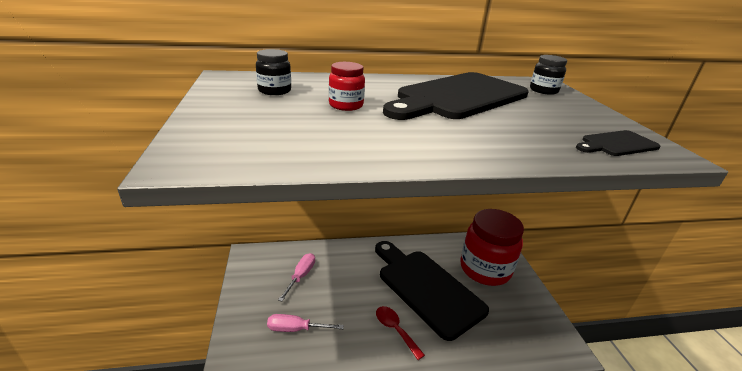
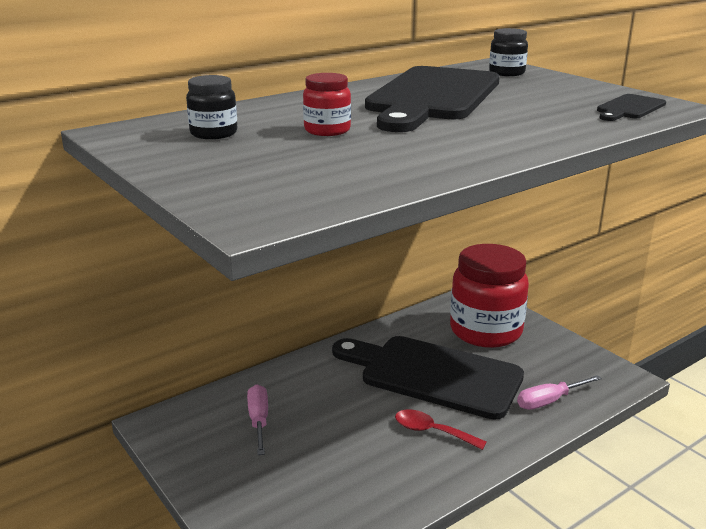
camera: 25 degrees left, 5 degrees down
(296, 329) = (307, 479): pink screwdriver -> pink screwdriver (549, 401)

